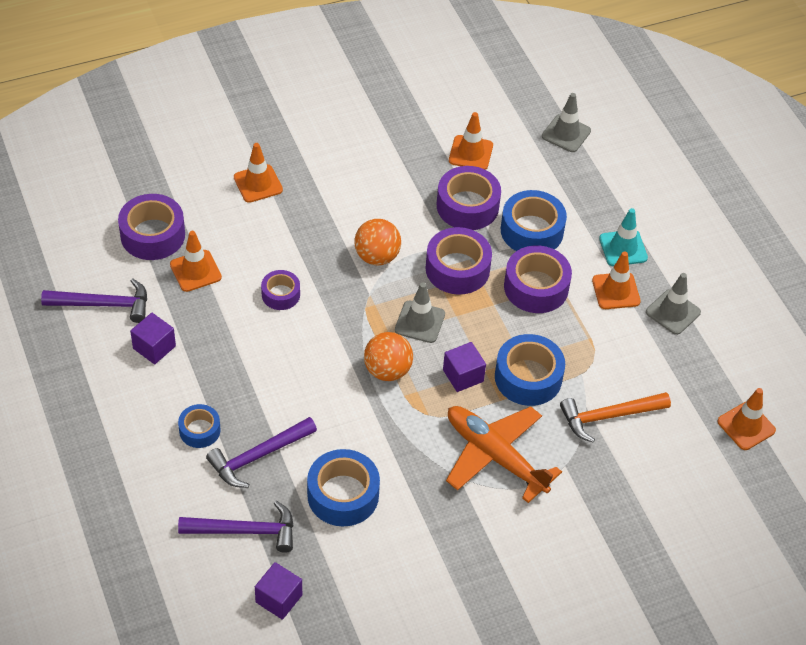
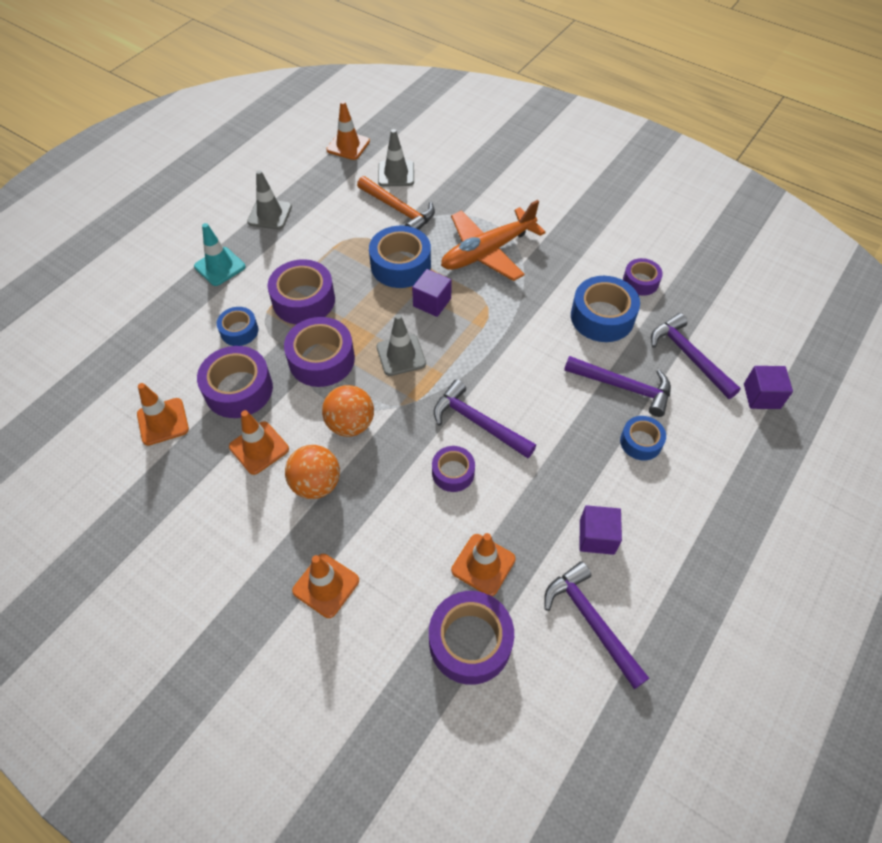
camera: 120 degrees left, 5 degrees up
(279, 598) = (714, 307): purple cube -> purple cube (761, 396)
(310, 335) = (478, 423): none -> purple hammer
(358, 559) = (640, 282): none -> purple tape
(387, 370) = (468, 350): orange ball -> orange ball (316, 484)
(495, 456) = (487, 252): orange plane -> orange plane turned 45 degrees clockwise
(532, 231) = (239, 331): blue tape -> blue tape, size x0.59
(566, 133) = (92, 362): grey traffic cone -> grey traffic cone (396, 174)
(616, 291) = (271, 252): orange traffic cone -> orange traffic cone (259, 448)

